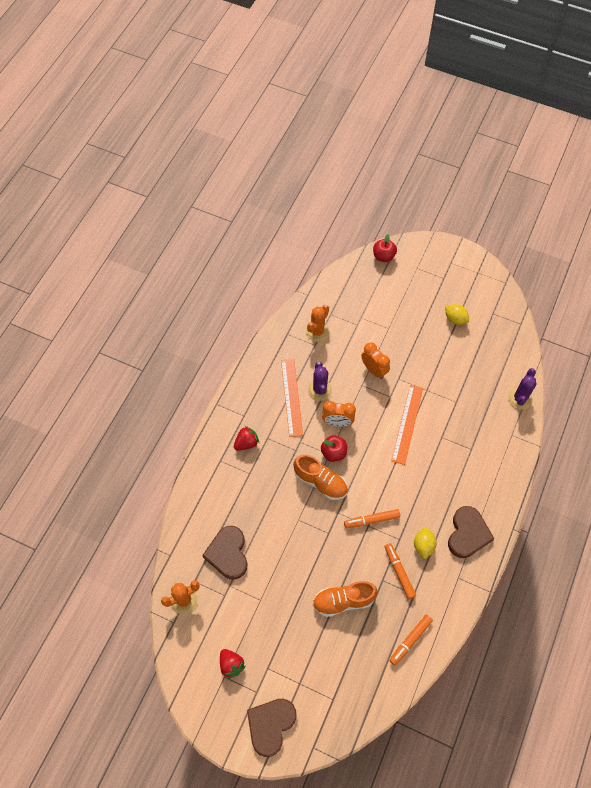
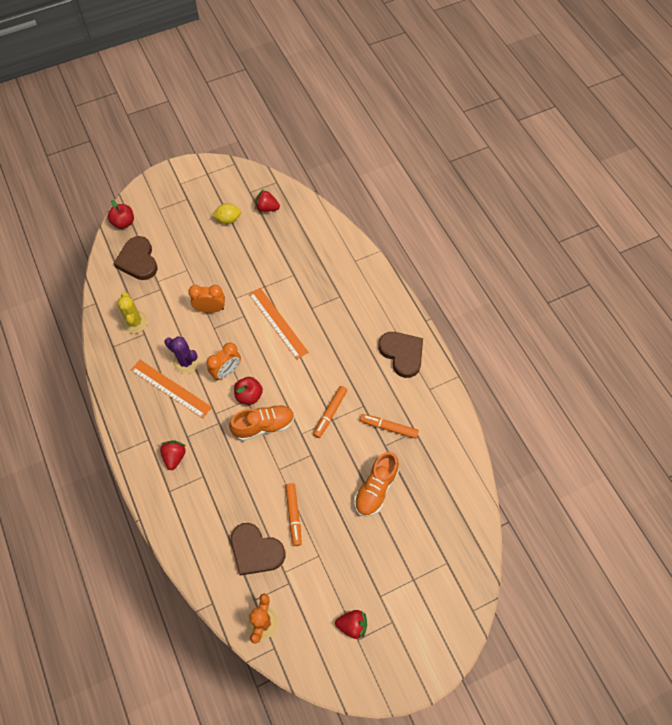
camera: 50 degrees left, 0 degrees up
(270, 725) = (428, 632): brown heart -> brown heart (138, 260)
(317, 331) = (135, 322): orange cactus -> yellow cactus
(410, 640) = (448, 464): orange marker -> orange marker (293, 515)
(423, 546) = (384, 393): yellow lemon -> none
(492, 336) = (267, 208): none -> red strawberry
(520, 398) = (332, 232): purple cactus -> none

